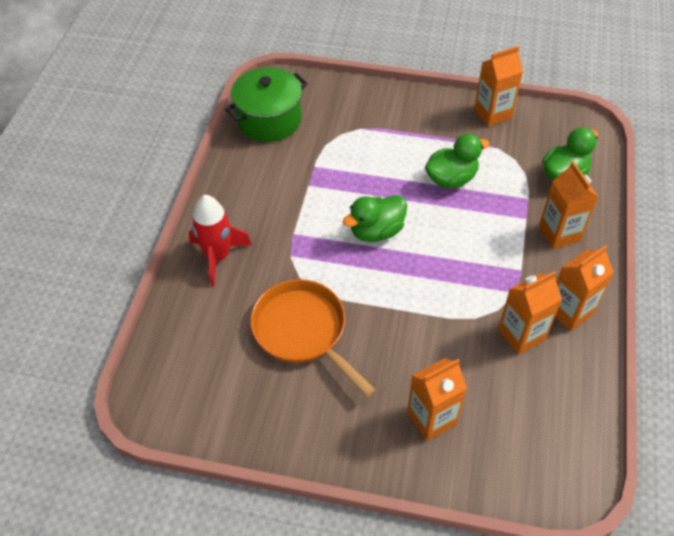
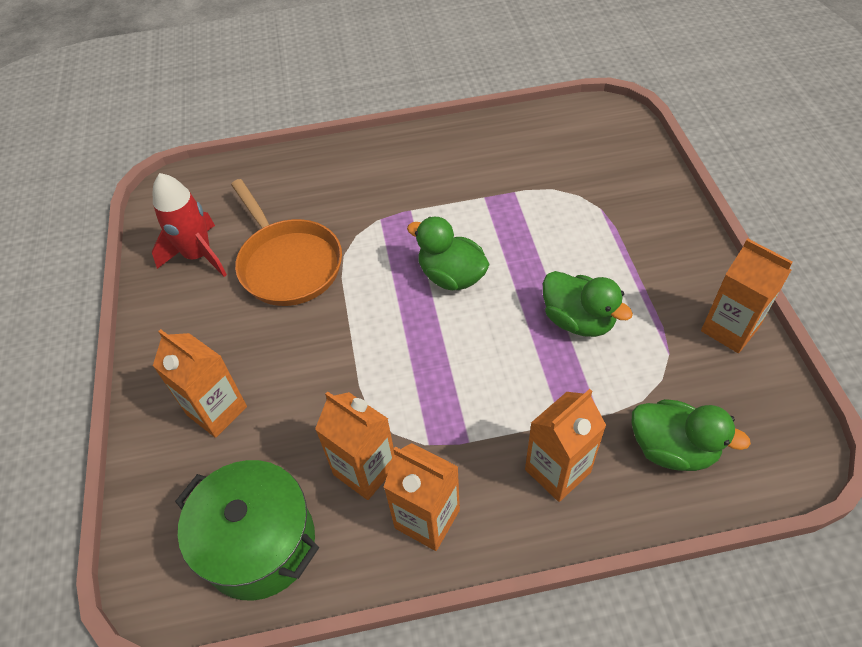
camera: 70 degrees right, 0 degrees up
(218, 256) = (351, 167): red rocket -> red rocket (198, 255)
(269, 120) = (557, 133): green pot -> green pot (259, 543)
(303, 331) = (288, 263): orange pan -> orange pan turned 120 degrees clockwise

